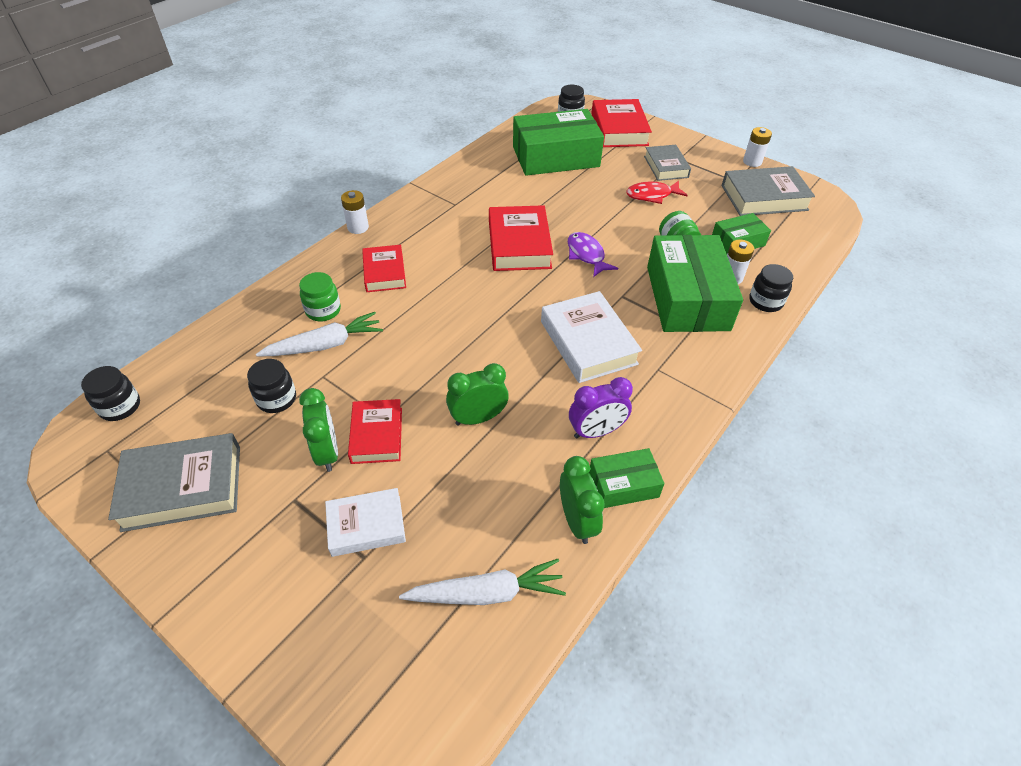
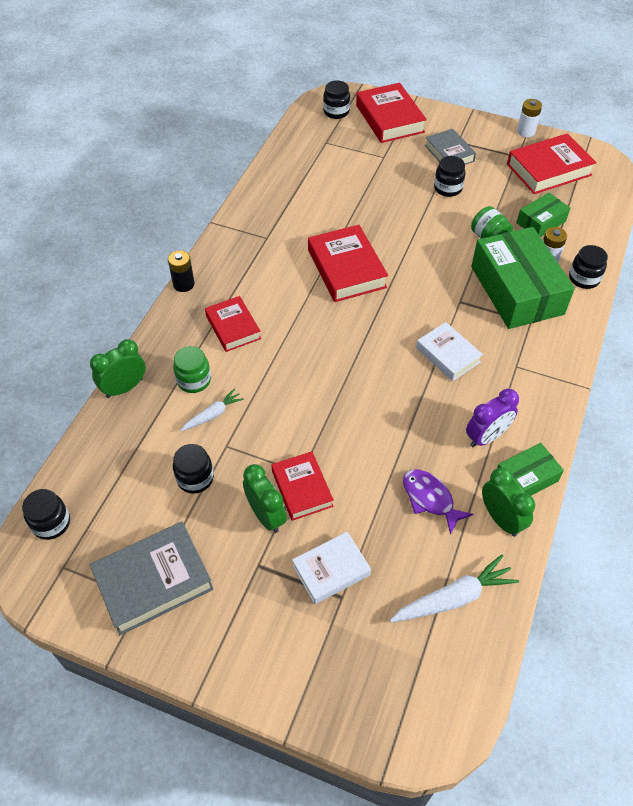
camera: 15 degrees left, 5 degrees up
(325, 345) = (213, 414): white carrot -> white carrot, size x0.60
(358, 227) = (183, 284): white battery -> black battery
(478, 418) = (382, 450): green clock -> green clock (124, 388)
(555, 157) = (341, 163): green box -> none
(586, 255) = (412, 266): purple fish -> purple fish (430, 499)
(588, 342) = (448, 355): white book -> white book, size x0.65
(652, 195) = (448, 188): red fish -> black jar
(764, 197) = (549, 169): grey book -> red book

